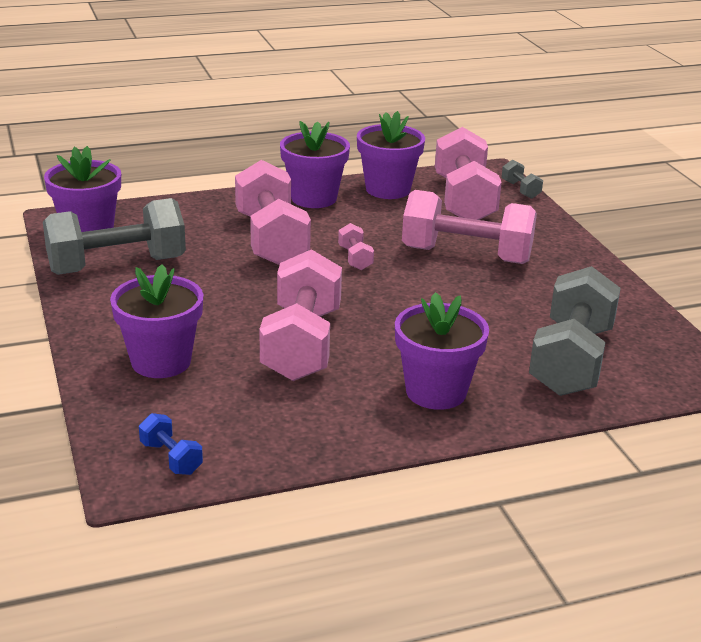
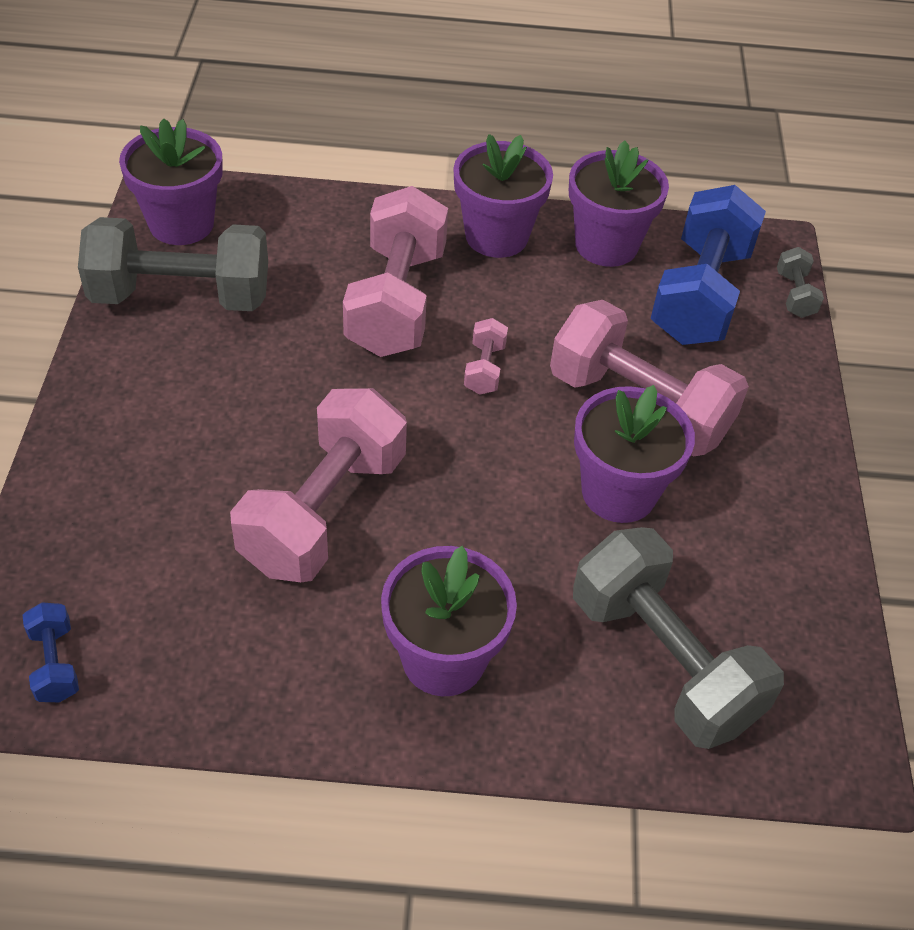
camera: 20 degrees right, 20 degrees up
(161, 361) = (137, 487): purple flower pot -> purple flower pot (618, 492)
(464, 200) = (700, 295): pink dumbbell -> blue dumbbell
(571, 360) = (663, 661): grey dumbbell -> grey dumbbell turned 75 degrees counterclockwise

